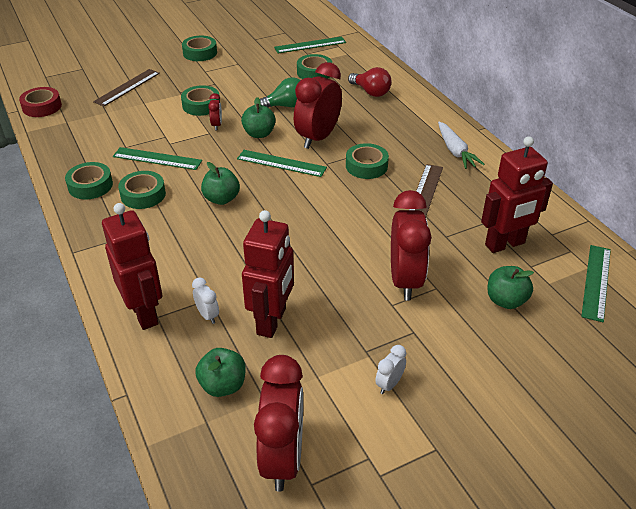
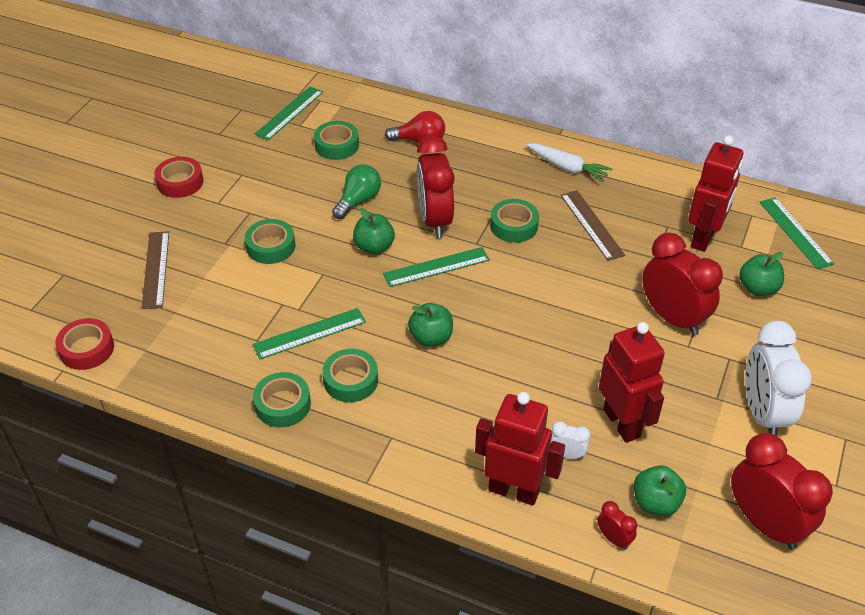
camera: 40 degrees left, 5 degrees up
(200, 53) = (180, 182): green tape -> red tape
(216, 125) = (319, 261): red clock -> red clock (614, 539)
(389, 384) = (763, 413): white clock -> white clock, size x2.29

